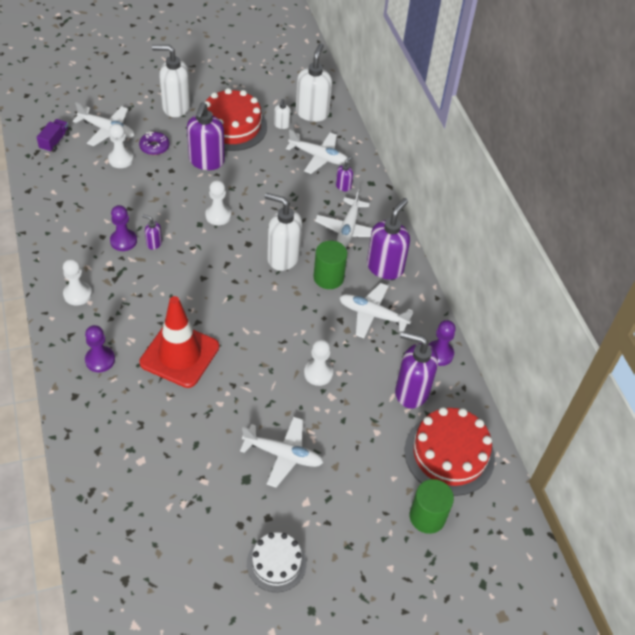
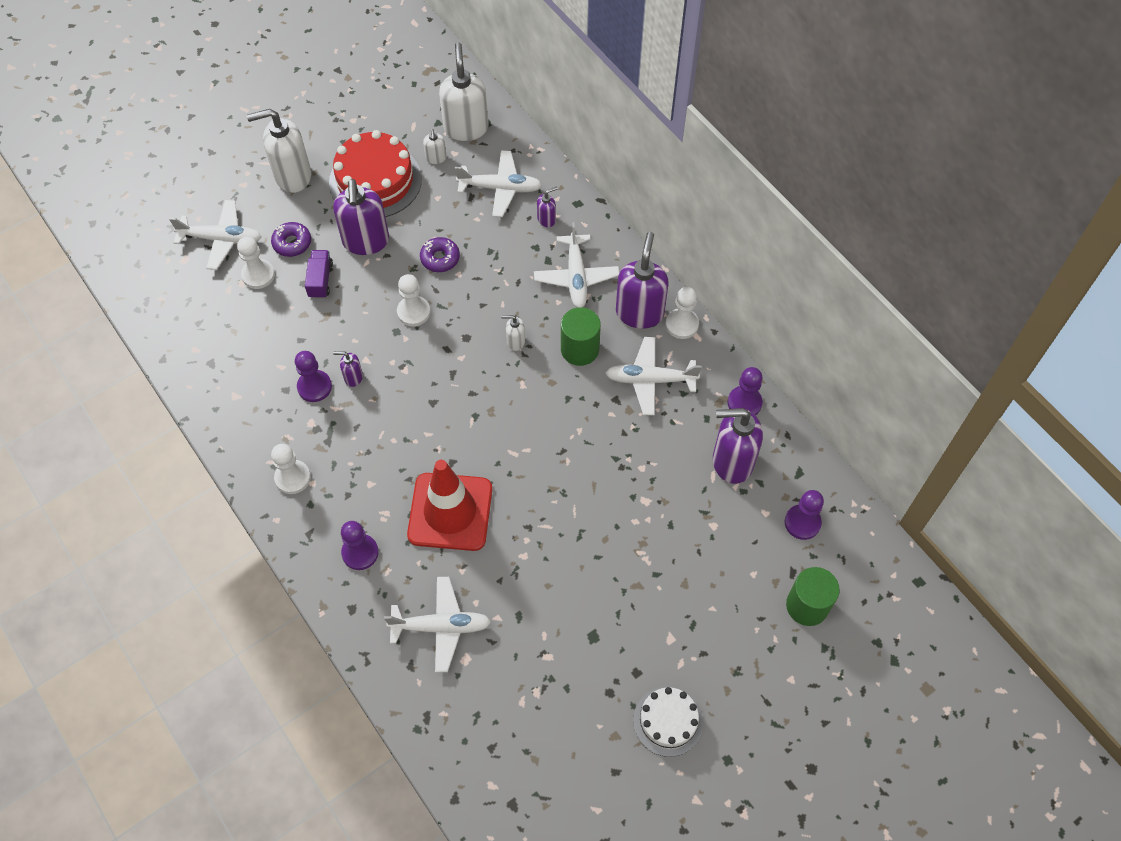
camera: 15 degrees left, 10 degrees up
(55, 141) = (162, 278): purple truck -> purple truck (320, 280)
(254, 188) = (440, 258): none -> purple donut
(283, 257) = (515, 341): white soap dispenser -> white soap dispenser, size x0.46
(283, 454) = (622, 591): white plane -> white plane (441, 626)
(318, 373) = (619, 477): white pawn -> white pawn (682, 324)
(343, 186) = (546, 219): purple soap dispenser -> purple soap dispenser turned 45 degrees clockwise
(449, 454) = (802, 522): red cake -> purple pawn

